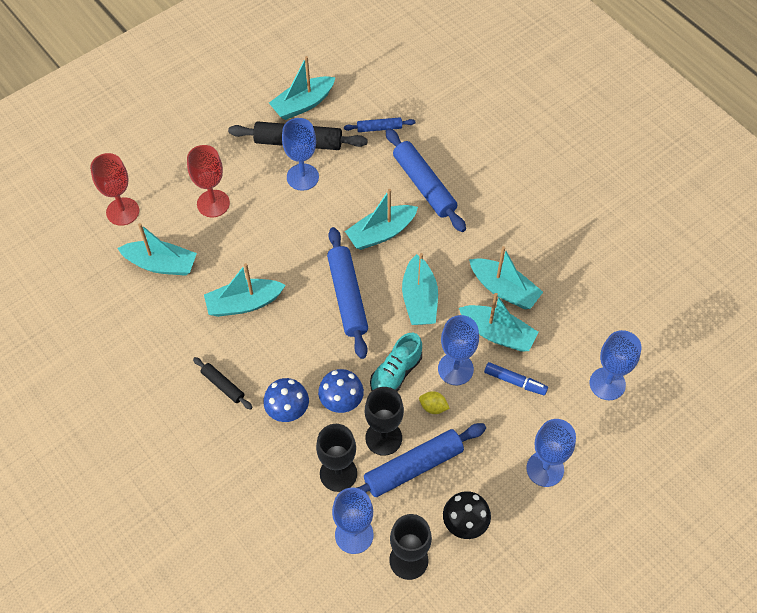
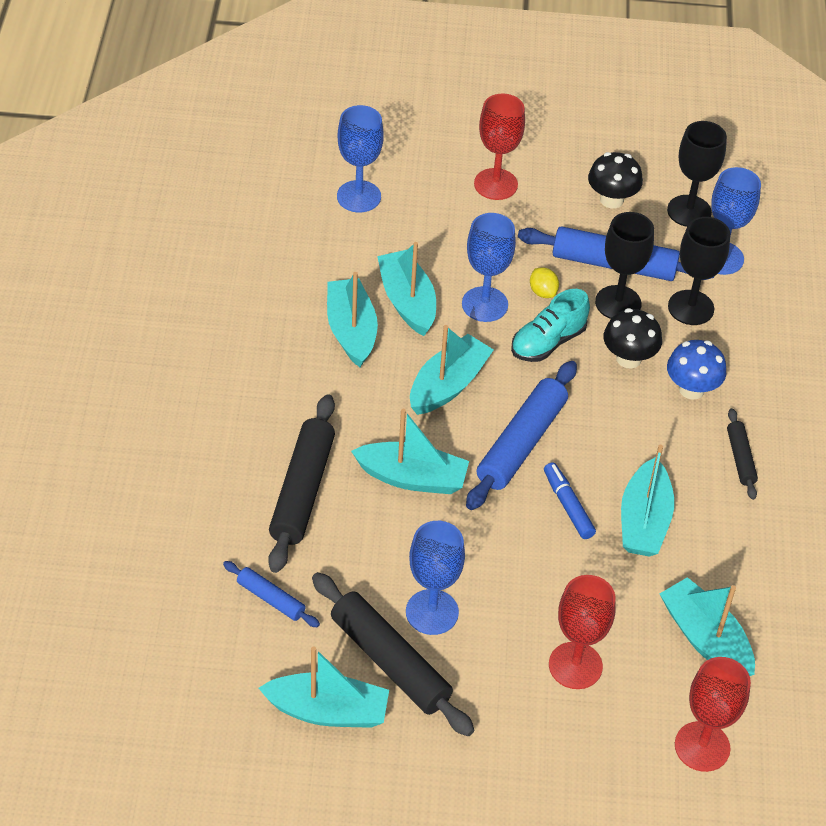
camera: 140 degrees left, 10 degrees down
(244, 303) = (644, 521): turquoise boat -> turquoise boat turned 75 degrees clockwise
(341, 401) = (628, 358): blue mushroom -> black mushroom
(396, 373) = (548, 342): turquoise shoe -> turquoise shoe turned 150 degrees clockwise
(424, 185) = (302, 490): blue rolling pin -> black rolling pin
(515, 381) = (440, 256): blue marker -> blue marker (568, 505)
(545, 469) = (495, 184): blue goblet -> red goblet

